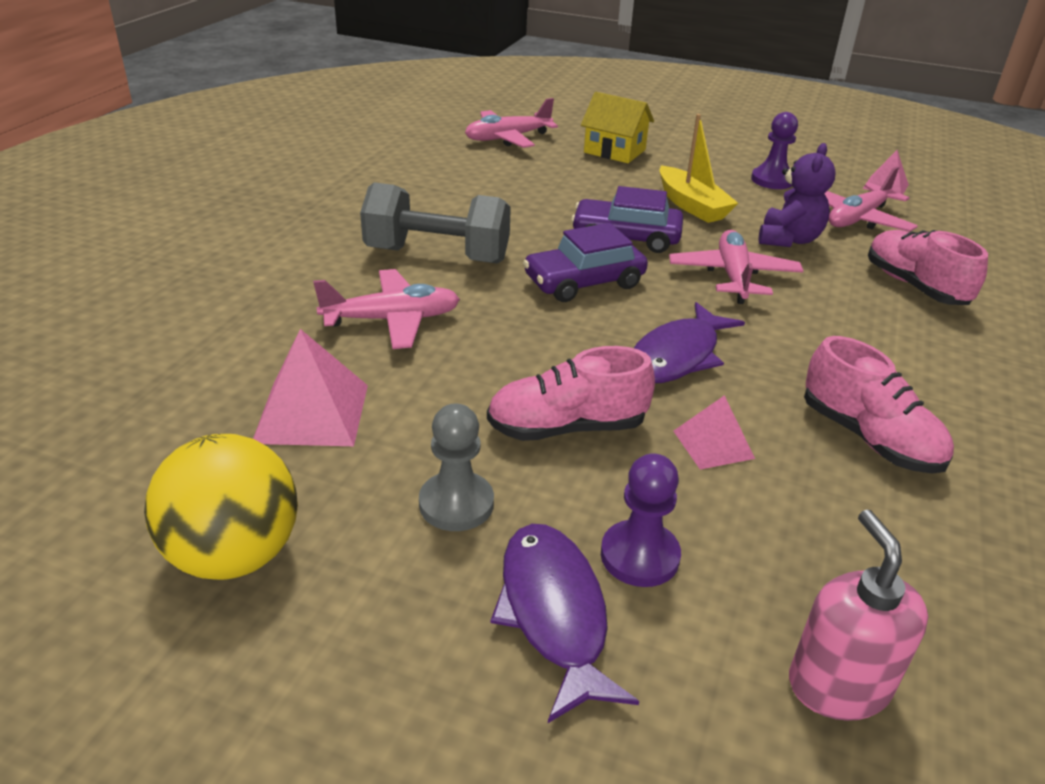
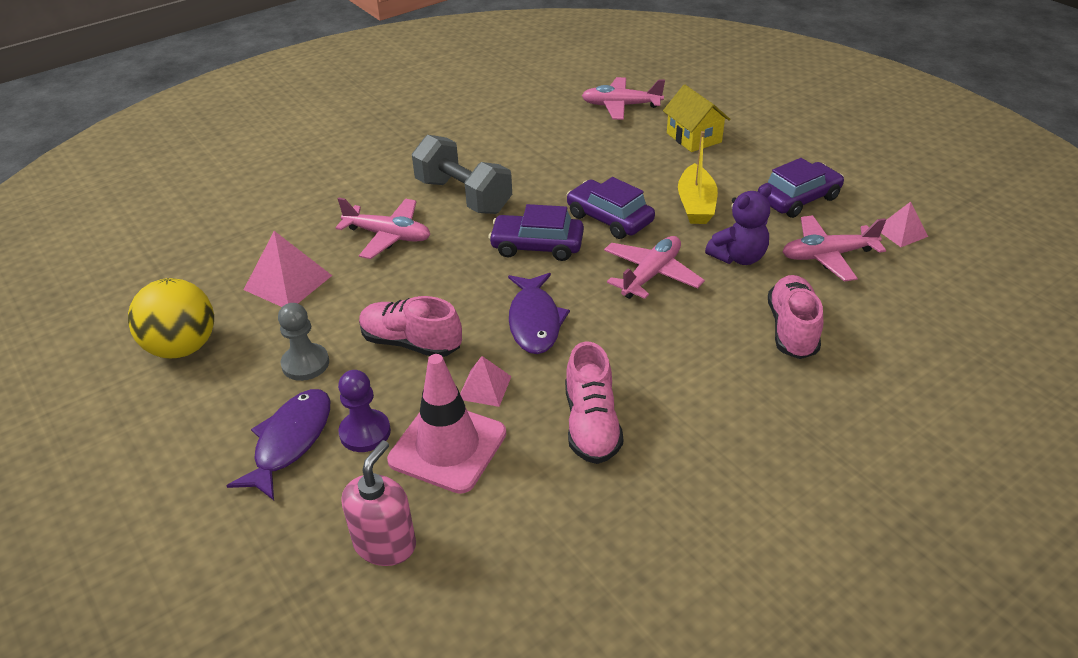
camera: 35 degrees right, 5 degrees up
(677, 356) = (535, 321): purple fish -> purple fish turned 75 degrees counterclockwise
(757, 528) = (447, 447): none -> pink traffic cone
(772, 180) = (798, 199): purple pawn -> purple car

